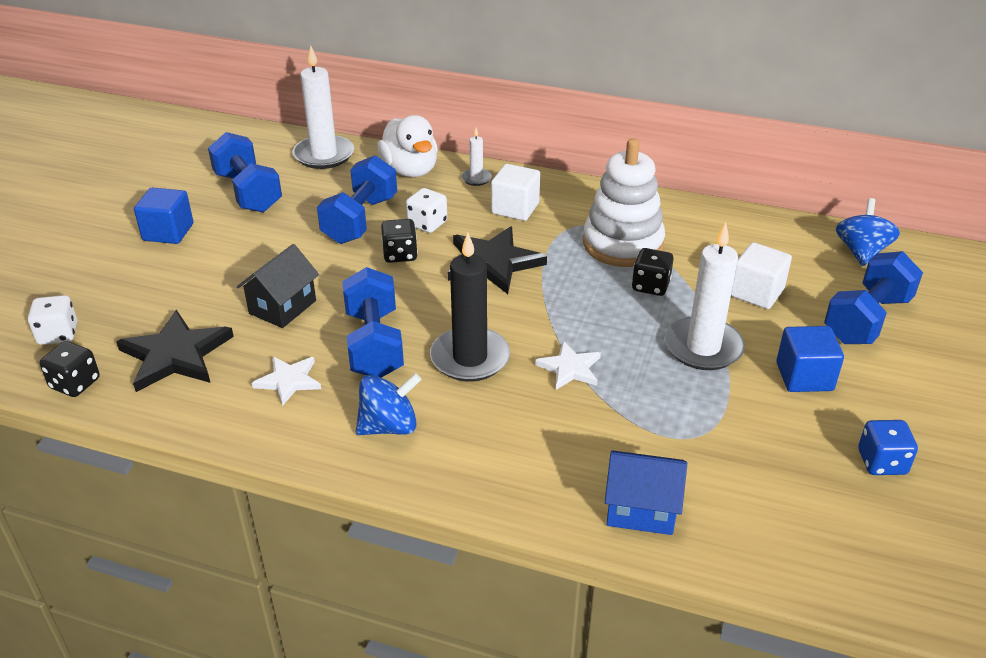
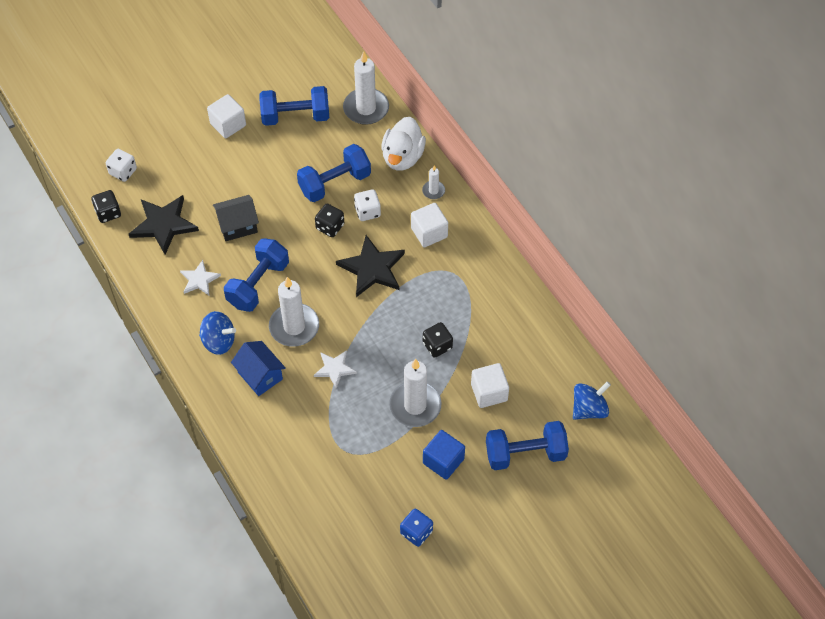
camera: 40 degrees right, 20 degrees up
(168, 232) = (228, 124): blue cube -> white cube
(248, 192) = (295, 116): blue dumbbell -> blue dumbbell turned 75 degrees clockwise
(470, 358) = (294, 327): black candle -> white candle
(622, 244) = (458, 304): white stacking toy -> none
(641, 509) = (280, 469): blue house -> blue house (260, 375)

